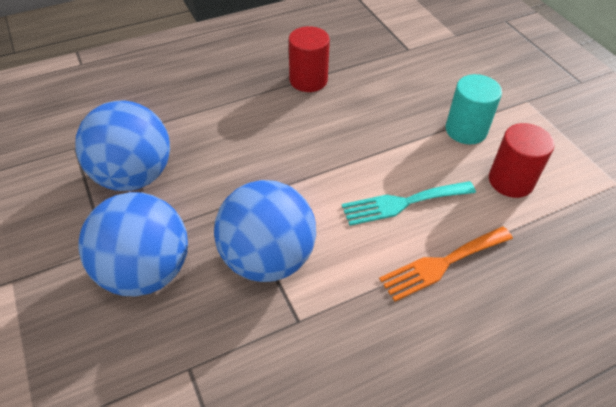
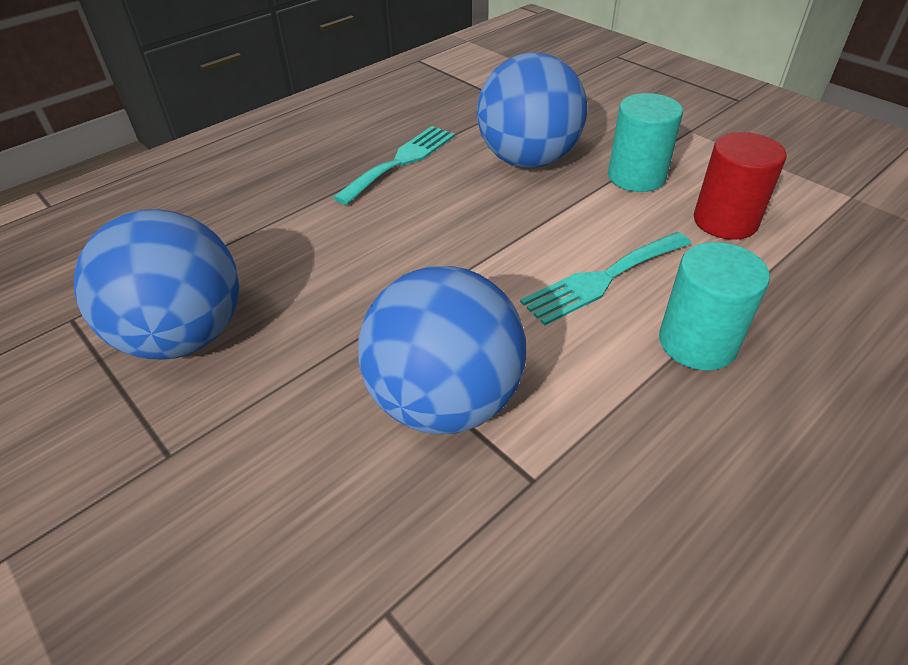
camera: 15 degrees left, 5 degrees down
(145, 271) = (252, 473): blue ball -> blue ball (528, 160)
(308, 80) = (401, 161): red cylinder -> turquoise fork
(442, 264) = (697, 343): orange fork -> turquoise cylinder

